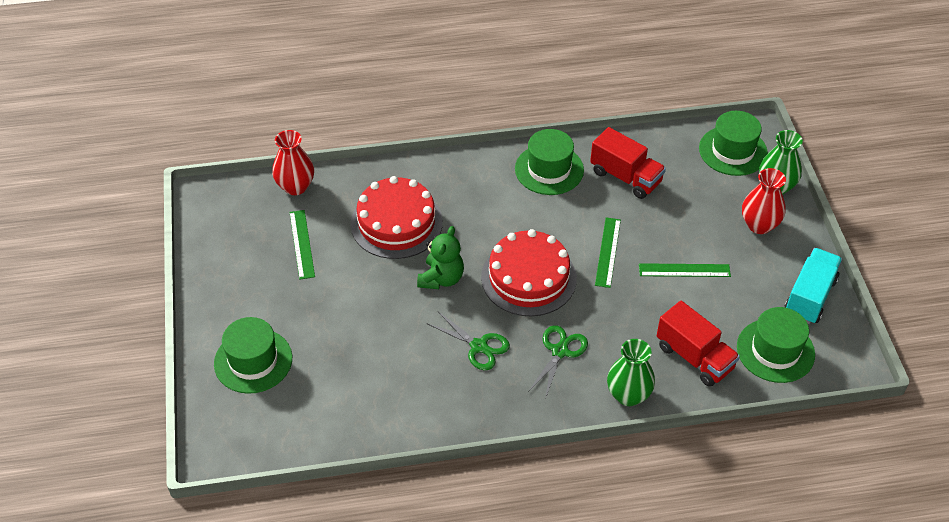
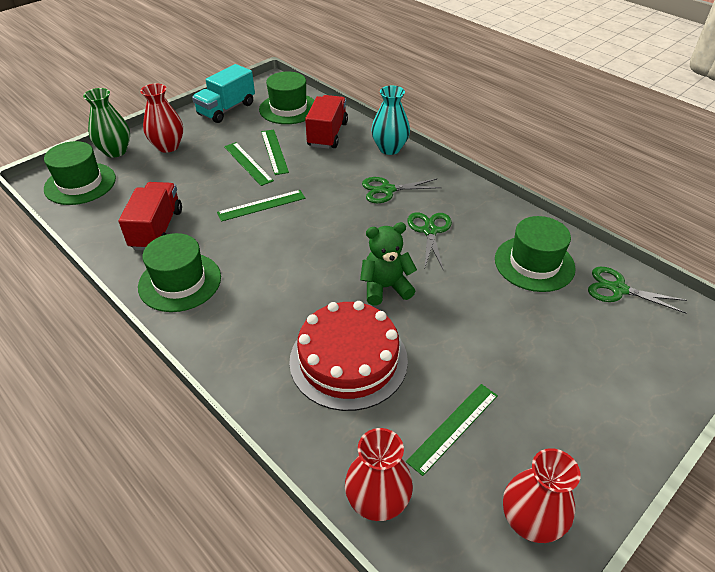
camera: 125 degrees left, 5 degrees down
(222, 240) = (530, 521): none -> red vase
(253, 361) = (617, 367): green hat -> green hat (534, 263)
(305, 425) = (618, 289): none -> green scissors
(528, 278) = (331, 236): red cake -> none
(628, 395) = (389, 148): green vase -> turquoise vase
(692, 299) = (274, 151): none -> green ruler
(810, 297) = (226, 109): turquoise truck -> turquoise truck turned 45 degrees counterclockwise

